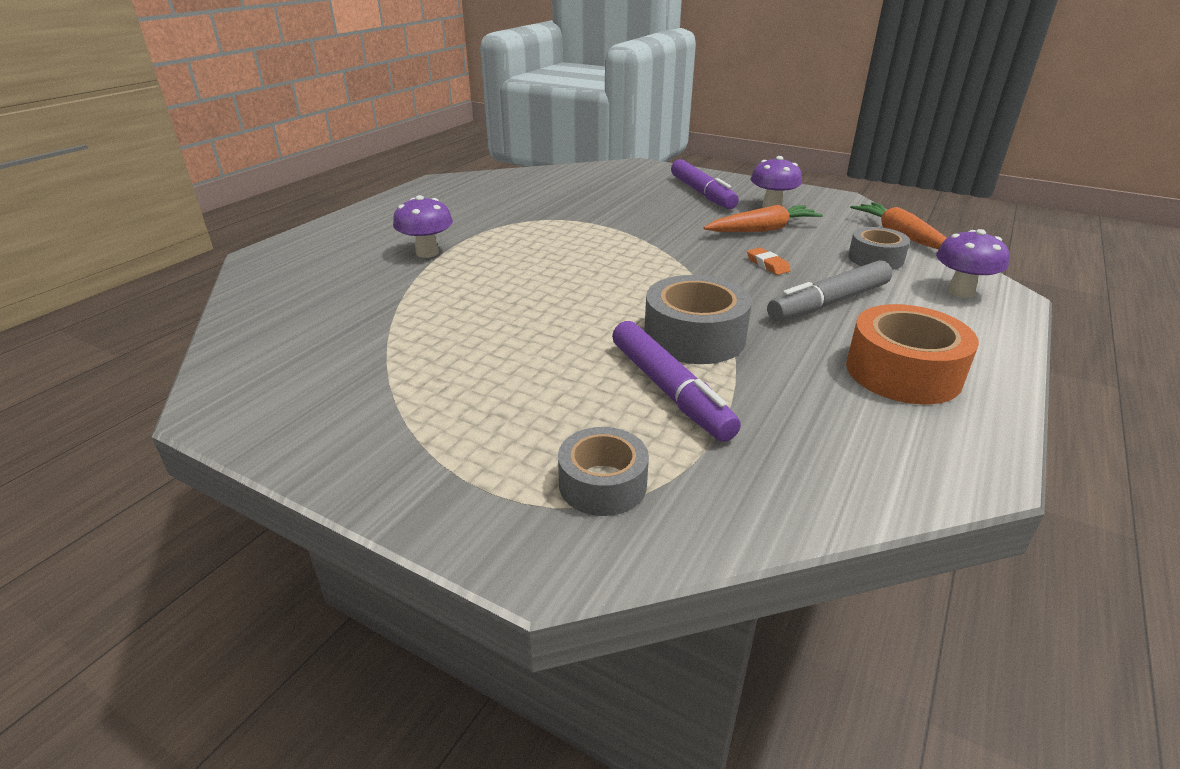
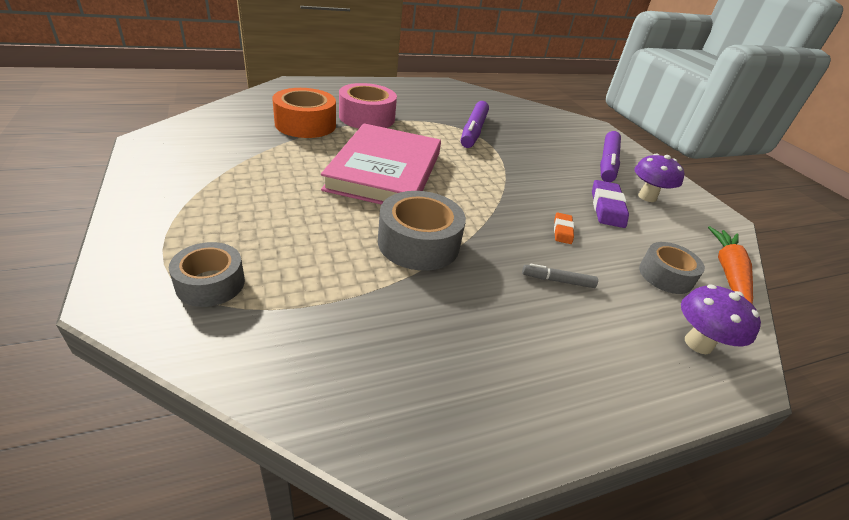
camera: 35 degrees right, 5 degrees up
(427, 253) = (367, 117): purple mushroom -> pink tape
(549, 294) = (385, 171): none -> pink book
(669, 390) = (341, 262): purple marker -> purple marker (473, 131)
(763, 230) = (607, 207): orange carrot -> purple eraser
(828, 303) = (557, 280): grey marker -> grey marker, size x0.50
(903, 372) = (518, 360): orange tape -> orange tape (305, 124)

